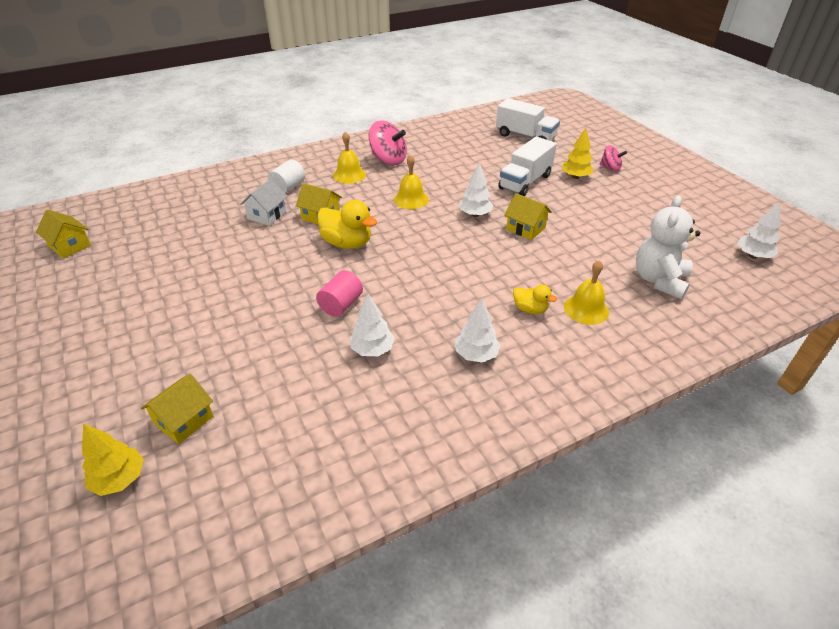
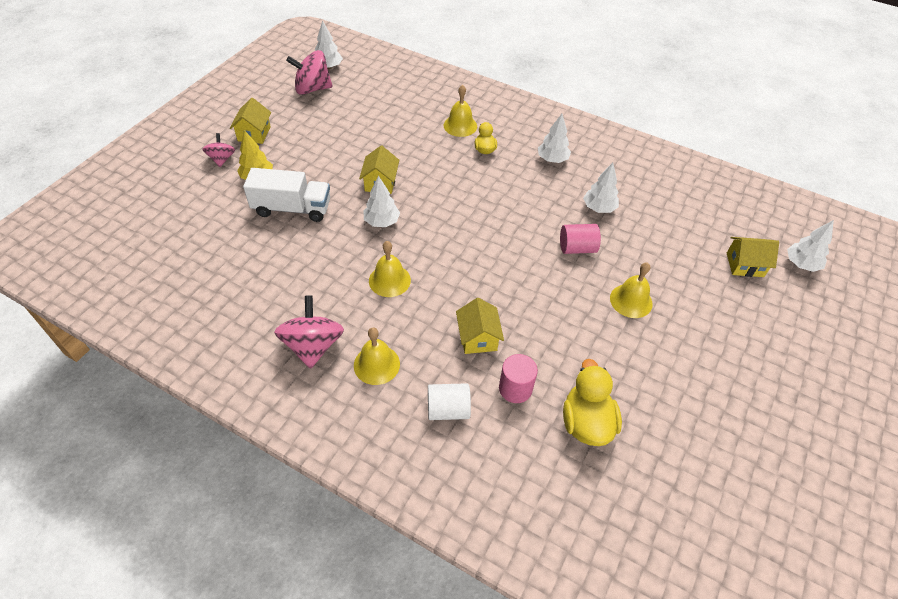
camera: 125 degrees left, 10 degrees up
(70, 246) = (733, 548): yellow house -> yellow house (254, 134)
(119, 479) = (801, 264): yellow tree -> white tree
(255, 305) = (631, 301): none -> yellow bell
(267, 215) = (515, 388): white house -> pink cylinder
(347, 243) = (501, 289): yellow duck -> yellow duck (586, 422)
(525, 137) = (173, 243): white truck -> none
(659, 280) = (396, 101): white teddy bear -> none
(707, 234) = (312, 89): none -> pink spinning top

